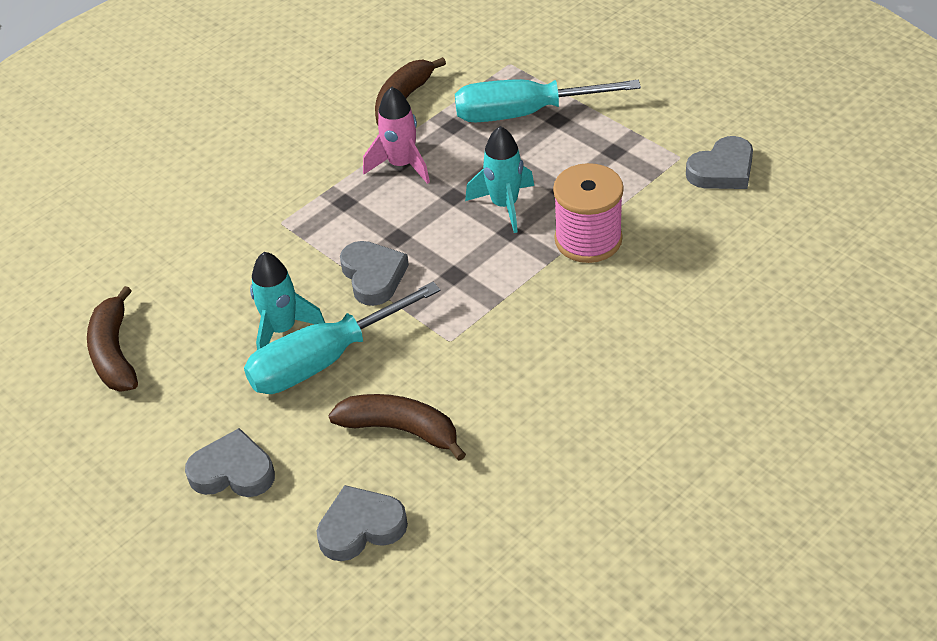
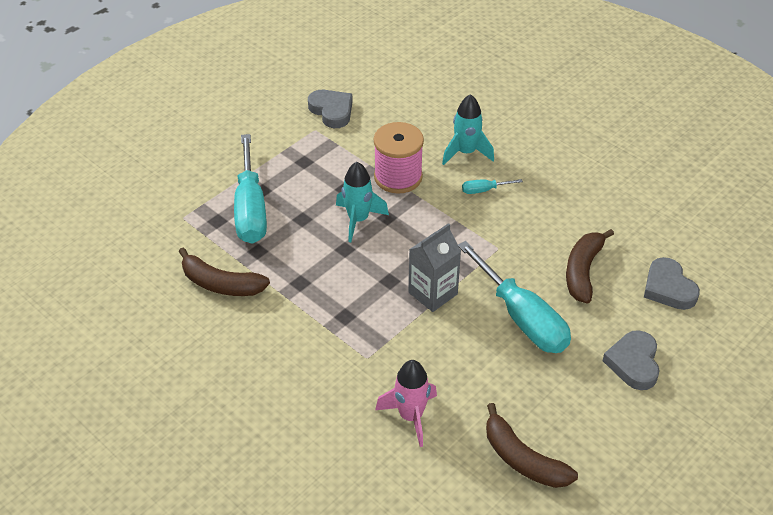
camera: 95 degrees left, 0 degrees up
(114, 353) = (523, 459): brown banana -> brown banana turned 60 degrees clockwise
(282, 330) = (491, 346): turquoise rocket -> turquoise rocket (466, 152)
(373, 276) = (433, 293): grey heart -> grey carton
(401, 165) = (303, 281): pink rocket -> pink rocket (410, 416)
(565, 328) = (484, 190): none -> turquoise screwdriver

